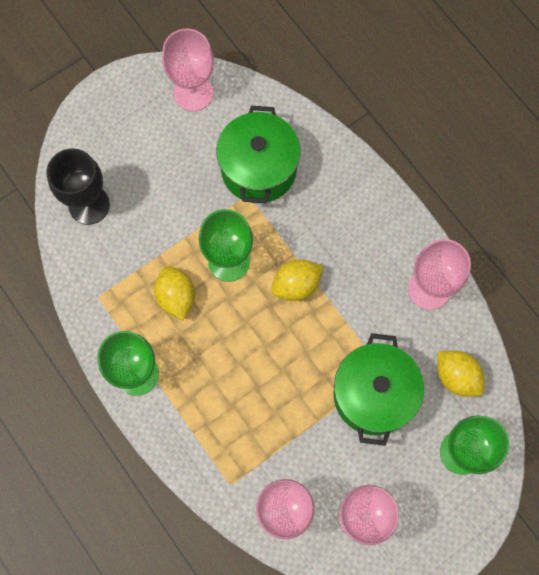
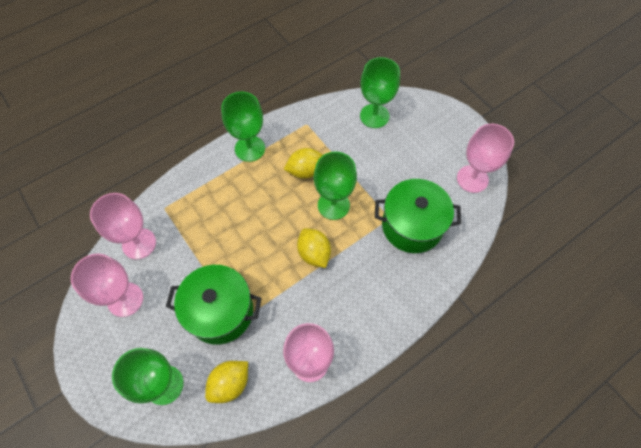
camera: 90 degrees right, 10 degrees down
(89, 205) = (374, 116): black goblet -> green goblet

